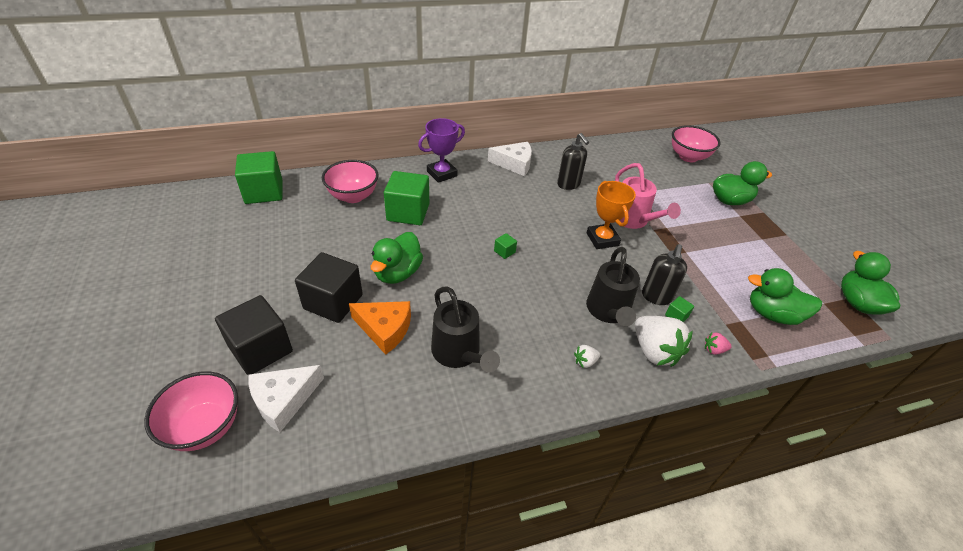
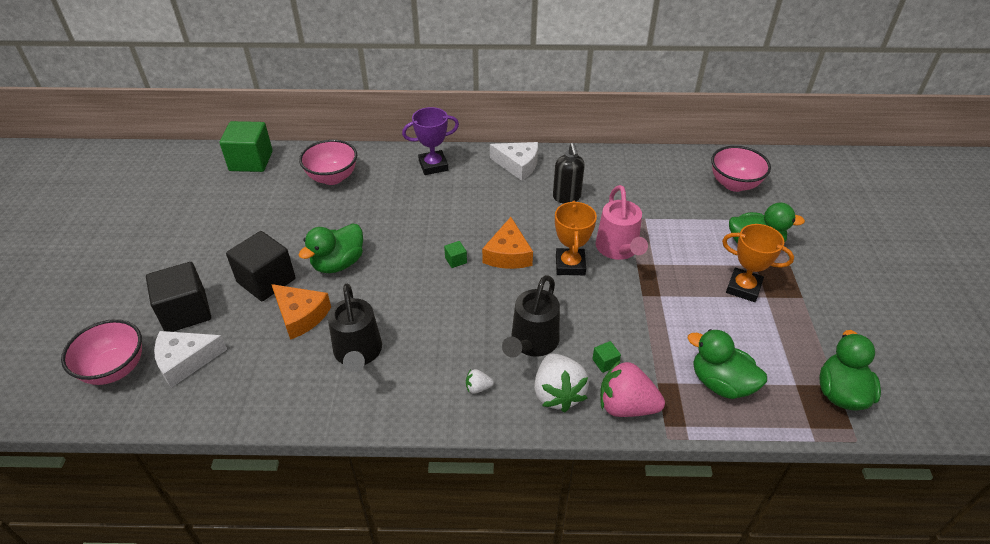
camera: 20 degrees right, 0 degrees up
(408, 212) = (378, 203): green cube -> none
(546, 239) = (508, 254): none -> orange cheese
(656, 297) = (594, 338): black soap dispenser -> none
(714, 350) = (626, 406): pink strawberry -> pink strawberry, size x2.23
(742, 235) = (743, 288): none -> orange trophy

